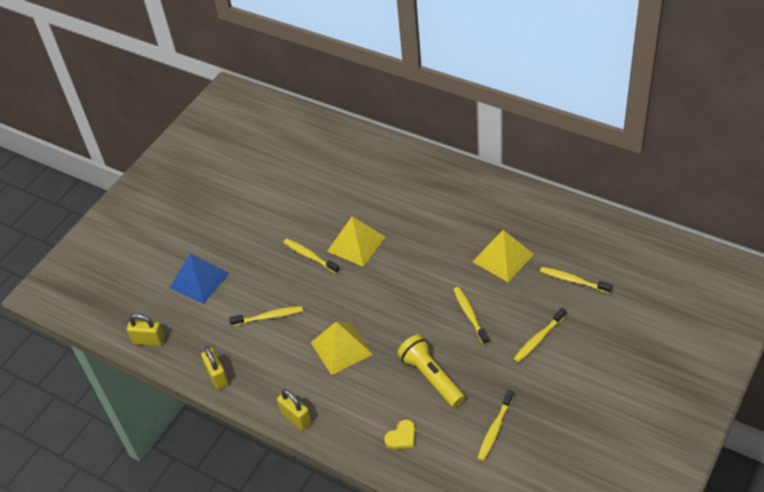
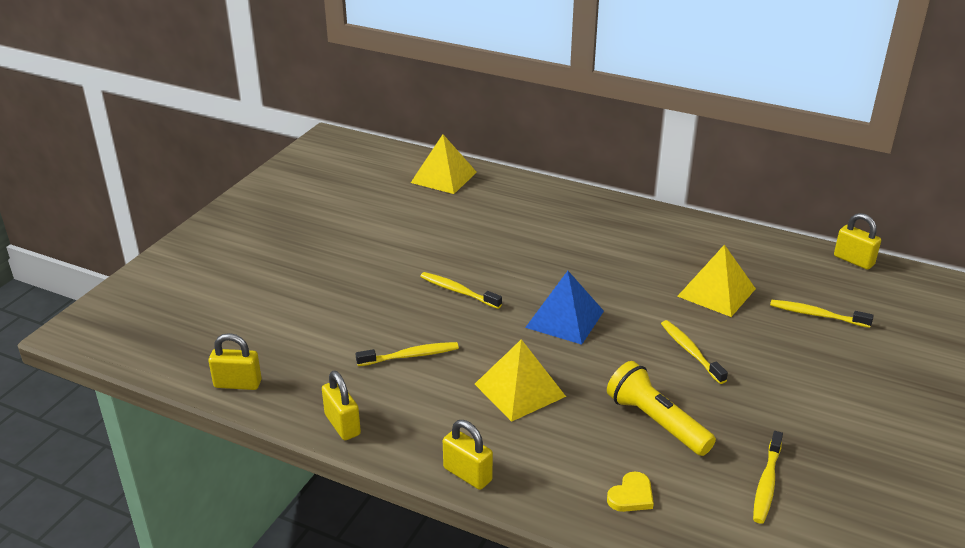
camera: 10 degrees left, 15 degrees down
(199, 280) = (307, 317): blue pyramid -> blue pyramid (565, 319)
(356, 244) = (518, 279): yellow pyramid -> yellow pyramid (444, 177)
(539, 339) = (793, 377): yellow toothbrush -> none
(619, 225) = (853, 260): none -> yellow padlock

